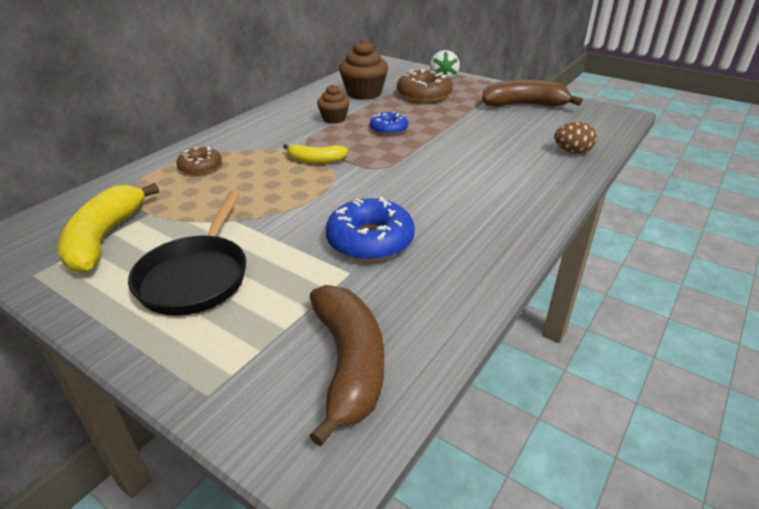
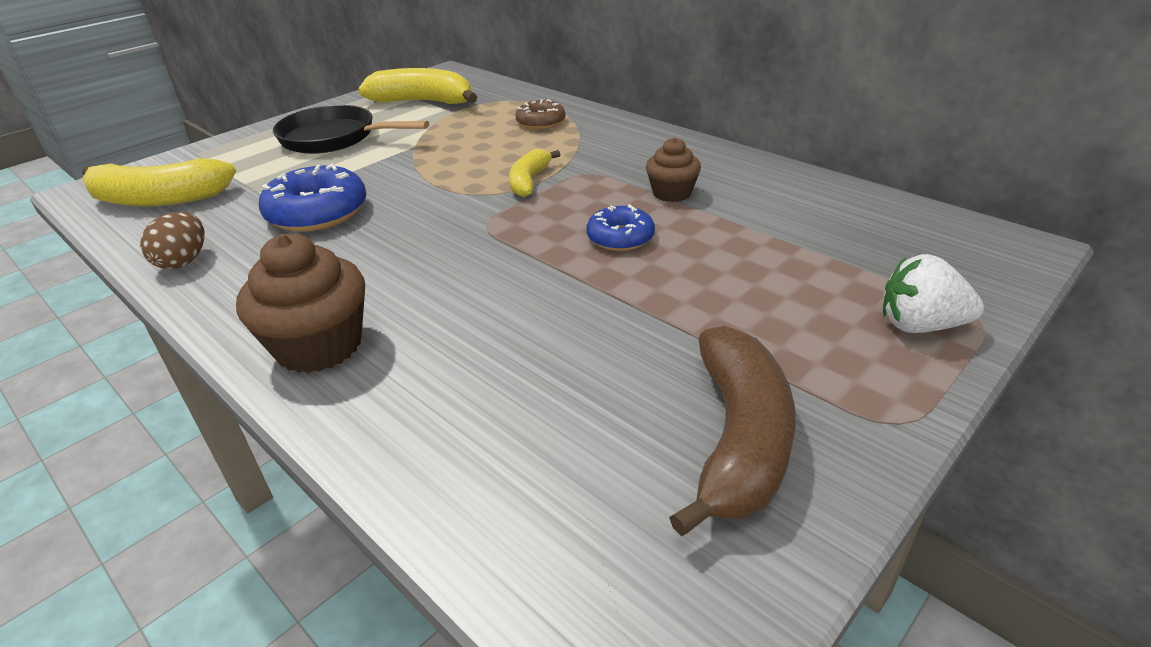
camera: 100 degrees right, 0 degrees up
(349, 364) = (159, 199): brown banana -> yellow banana
(364, 93) = (795, 220): brown cupcake -> brown cupcake (319, 345)
(424, 95) = (798, 287): brown donut -> none
(572, 152) = (444, 455): brown egg -> brown egg (184, 261)

